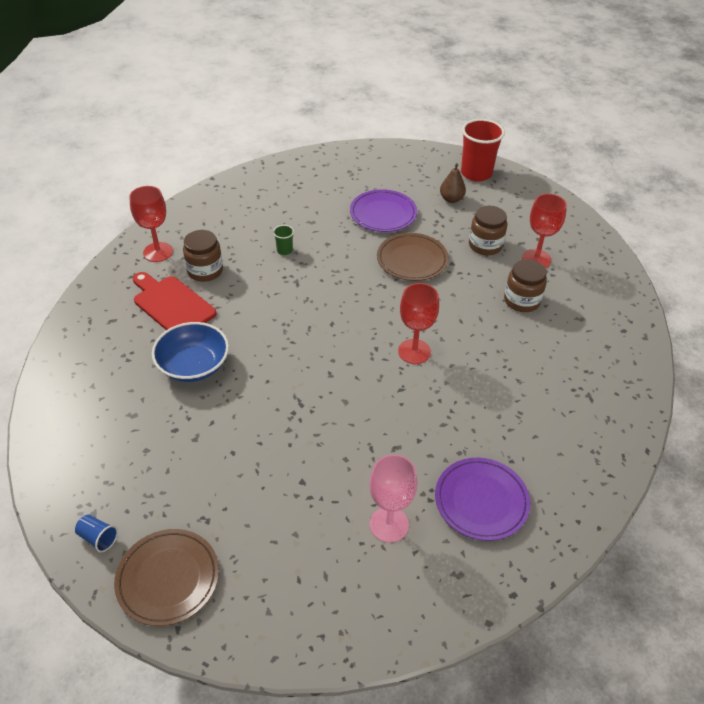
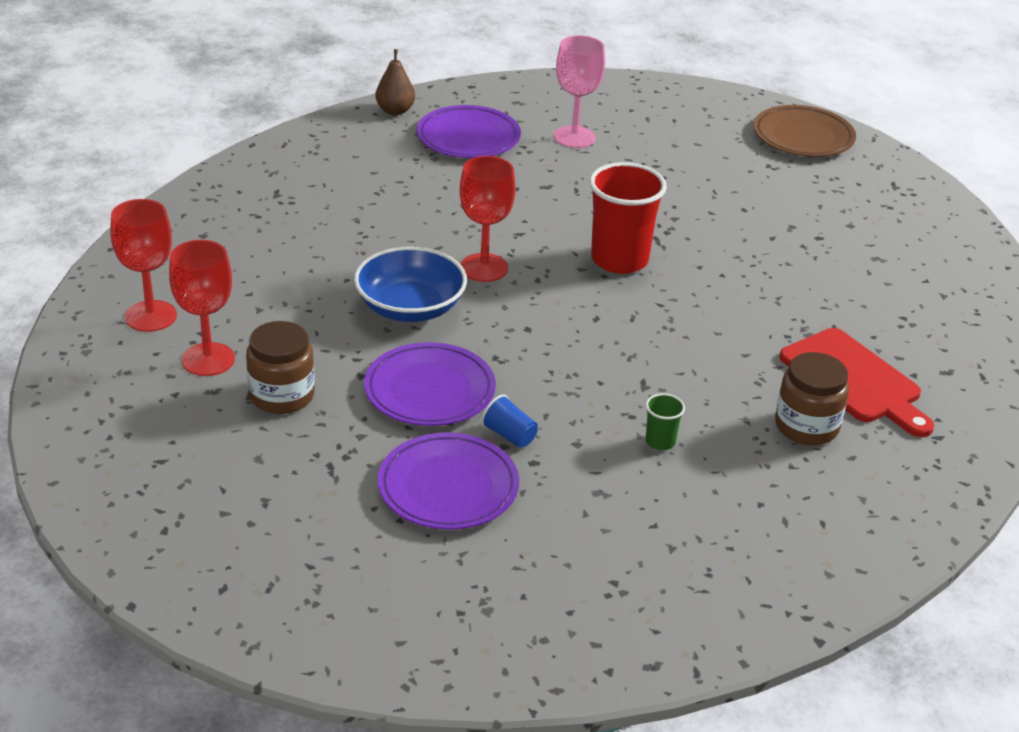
camera: 170 degrees left, 10 degrees down
(98, 538) = (883, 169): blue cup -> blue cup (509, 435)
(158, 252) = (901, 474): red goblet -> red goblet (151, 316)
(193, 365) = (805, 297): blue bowl -> blue bowl (410, 307)
(412, 260) = (429, 390): brown plate -> purple plate
(451, 199) = (289, 499): brown pear -> brown pear (395, 111)
(476, 173) = (192, 555): red cup -> red cup (619, 260)
(522, 301) = (282, 304): brown jar -> none

